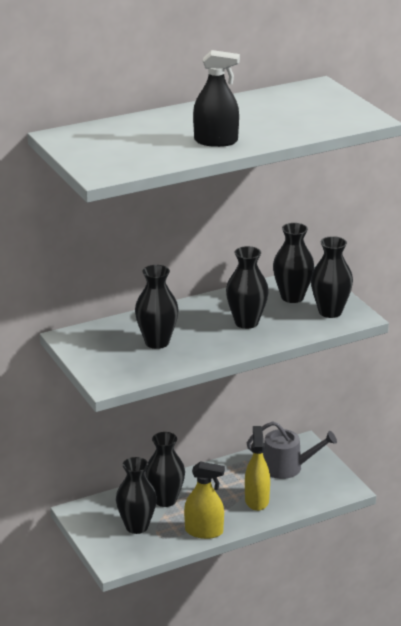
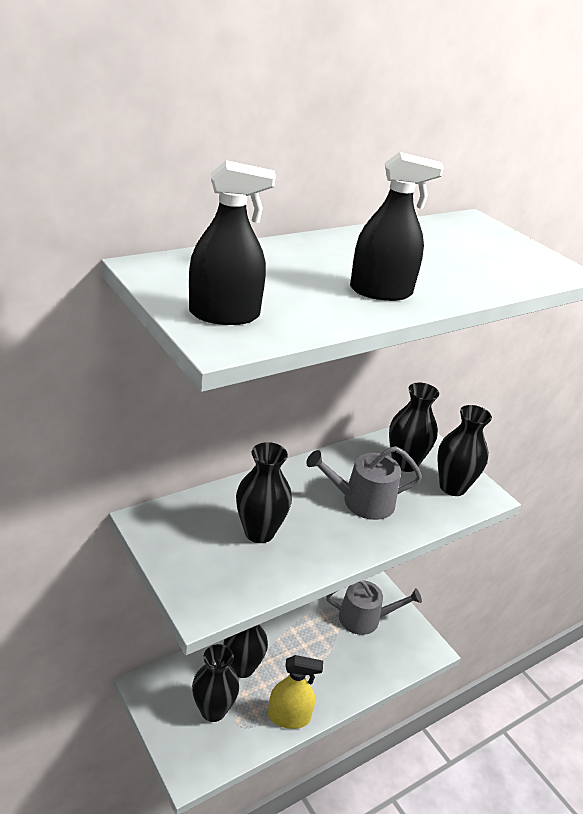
camera: 10 degrees left, 5 degrees up
(104, 160) = (224, 314): none -> black spray bottle
(246, 322) = (361, 501): black vase -> grey watering can
(257, 500) = (340, 667): yellow spray bottle -> none

